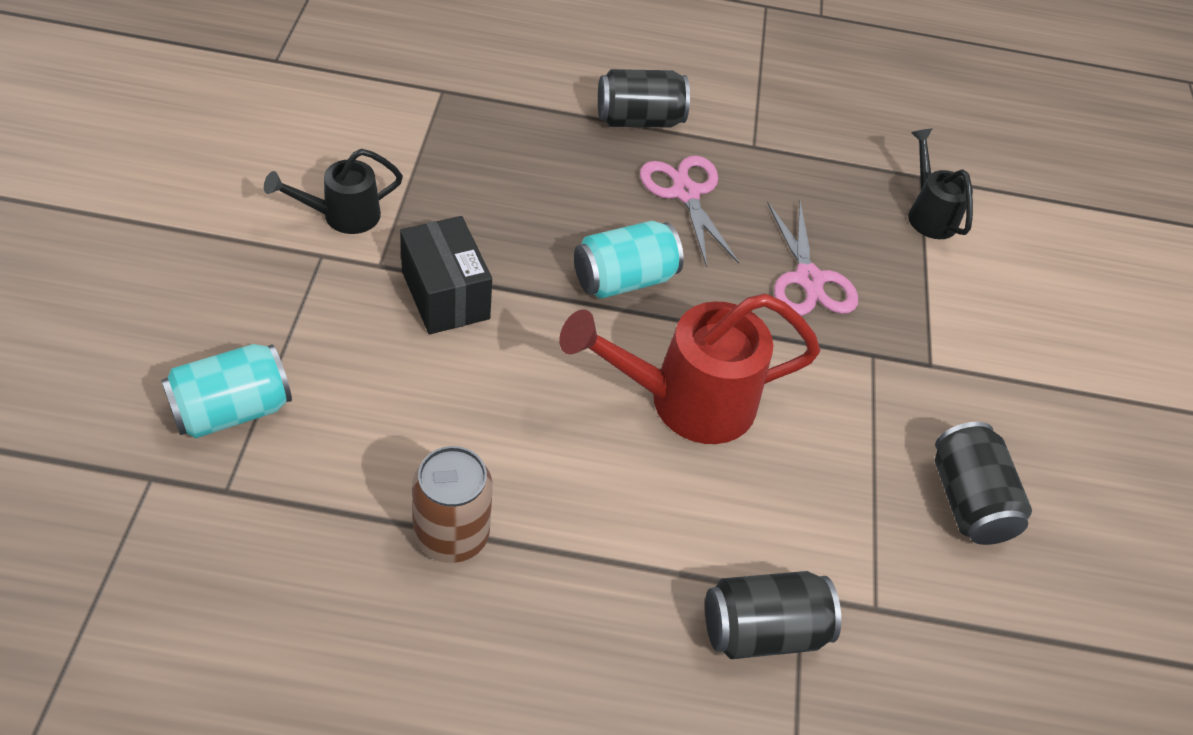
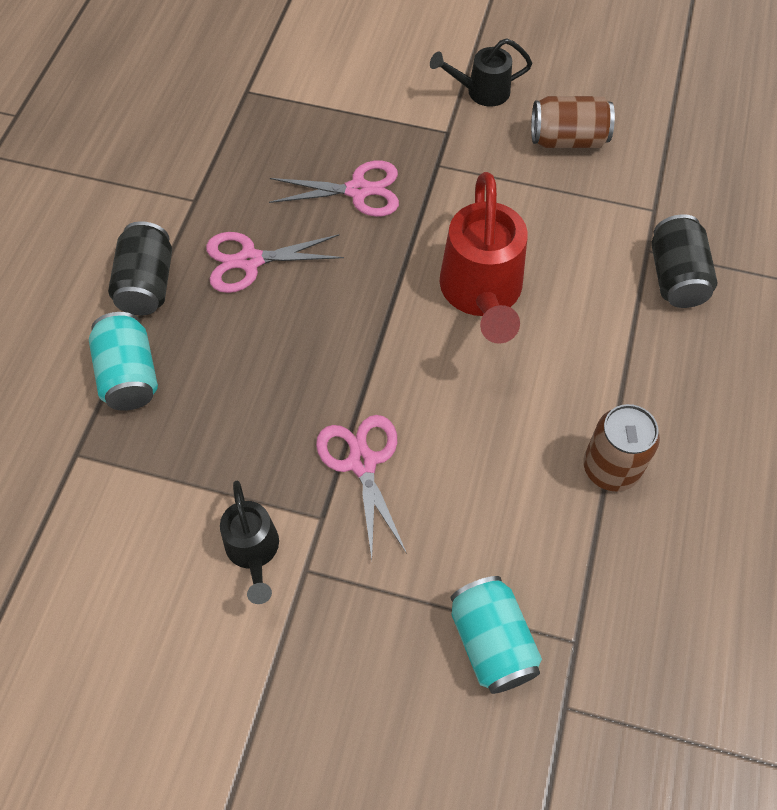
camera: 75 degrees left, 10 degrees up
(445, 295) = (362, 462): black box -> pink scissors
(624, 280) = (351, 321): turquoise can -> turquoise can (129, 375)
(929, 214) = (291, 96): black watering can -> black watering can (482, 92)
(968, 501) = (568, 139): black can -> brown can

